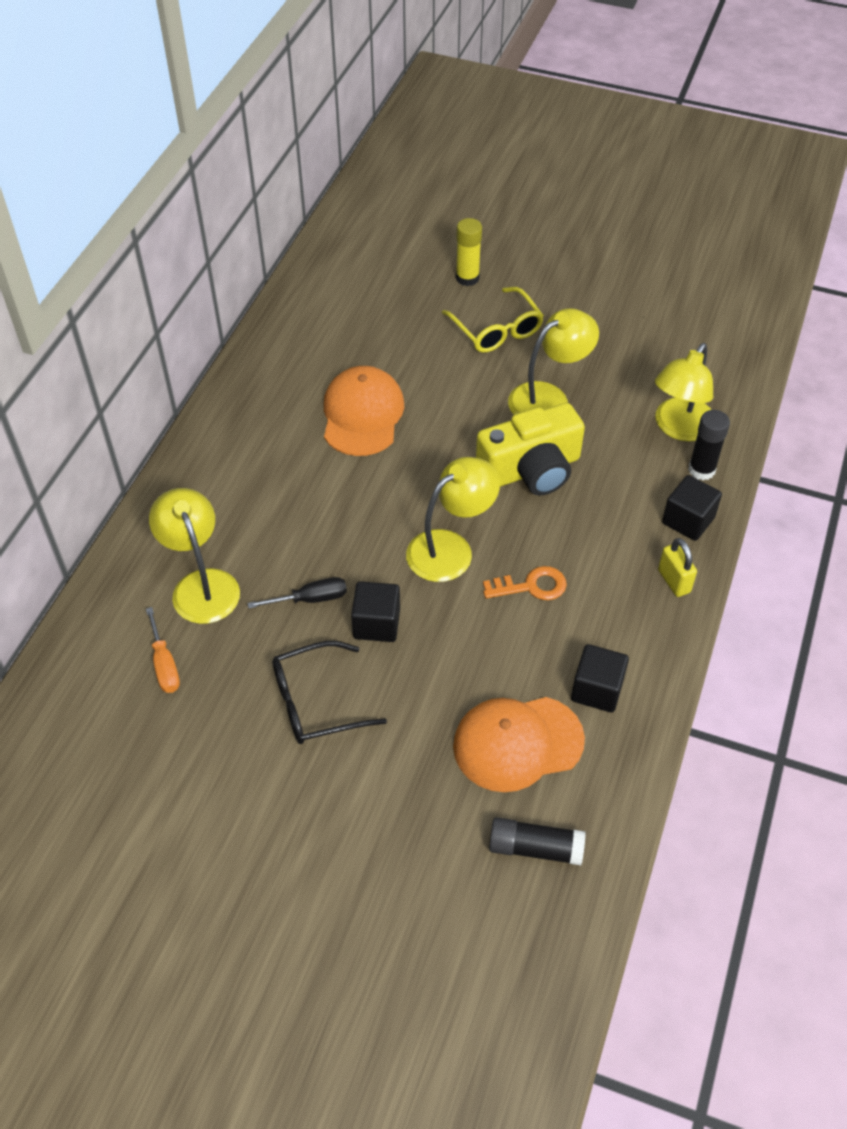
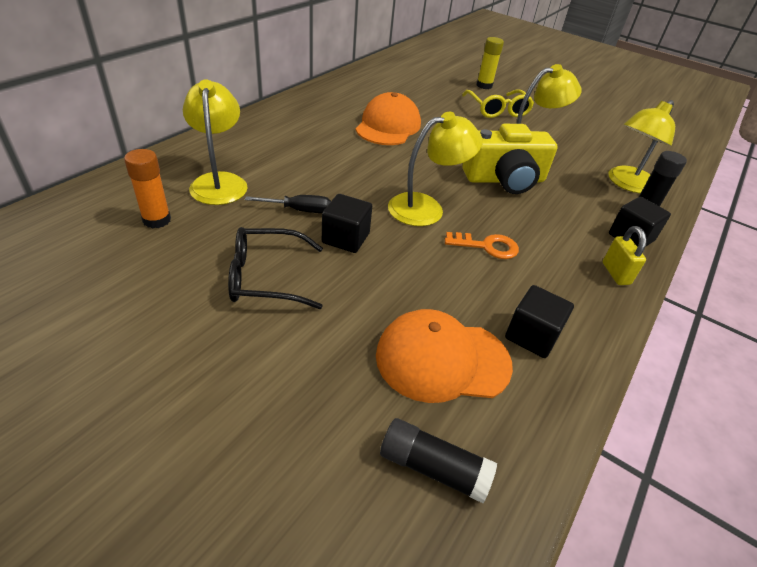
camera: 10 degrees right, 10 degrees down
(164, 664) = (157, 220): orange screwdriver -> orange glue stick

